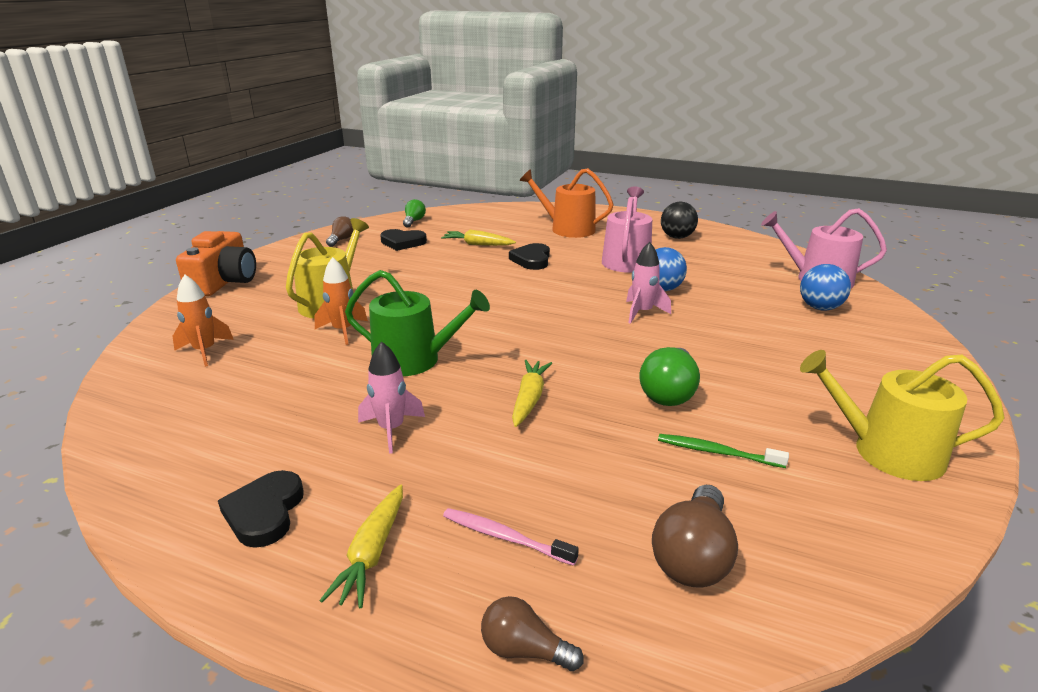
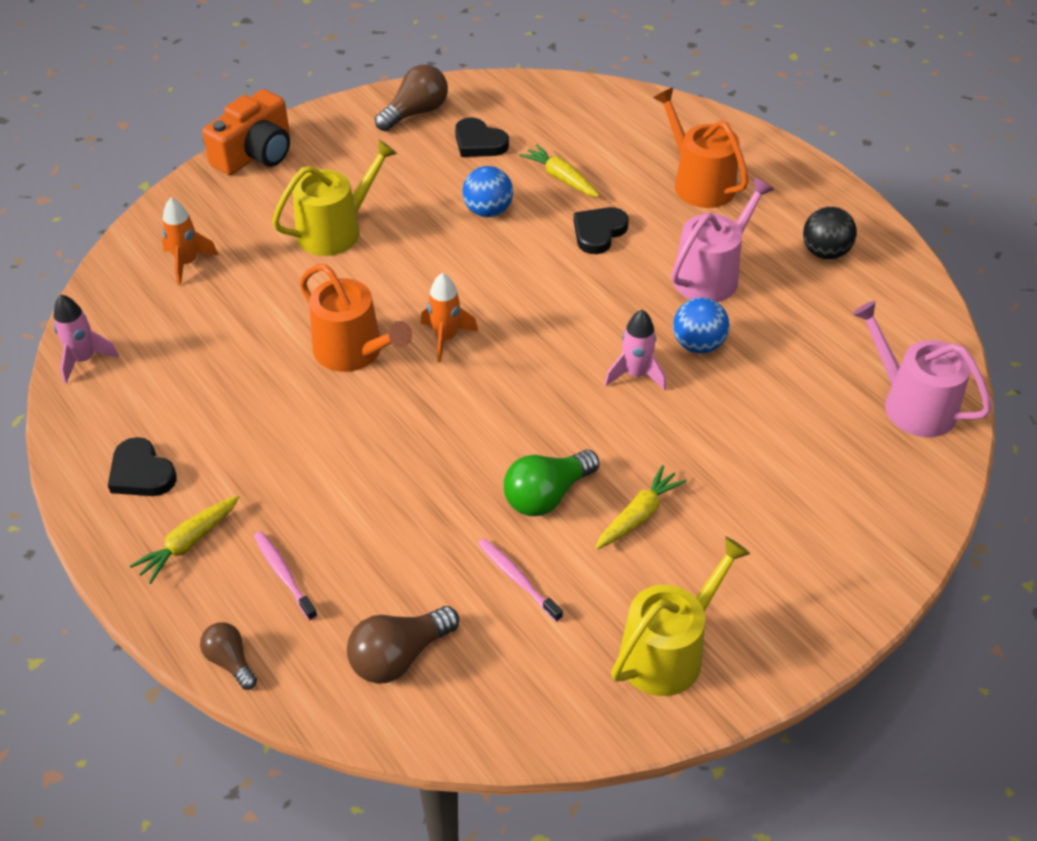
camera: 30 degrees right, 20 degrees up
(265, 512) = (141, 473): black heart -> black heart turned 75 degrees counterclockwise
(341, 240) = (416, 112): brown light bulb -> brown light bulb, size x1.62
(343, 331) = (319, 281): orange rocket -> orange rocket (446, 338)
(391, 429) = (277, 430): pink rocket -> pink rocket (84, 360)
(414, 221) = (524, 99): green light bulb -> none
(414, 360) = (354, 351): green watering can -> orange watering can
(529, 399) = (415, 446): yellow carrot -> yellow carrot (638, 515)
(717, 452) = (518, 579): green toothbrush -> pink toothbrush
(820, 308) = (850, 451): blue ball -> blue ball (488, 211)
(887, 452) = (668, 651): yellow watering can -> yellow watering can turned 90 degrees clockwise

